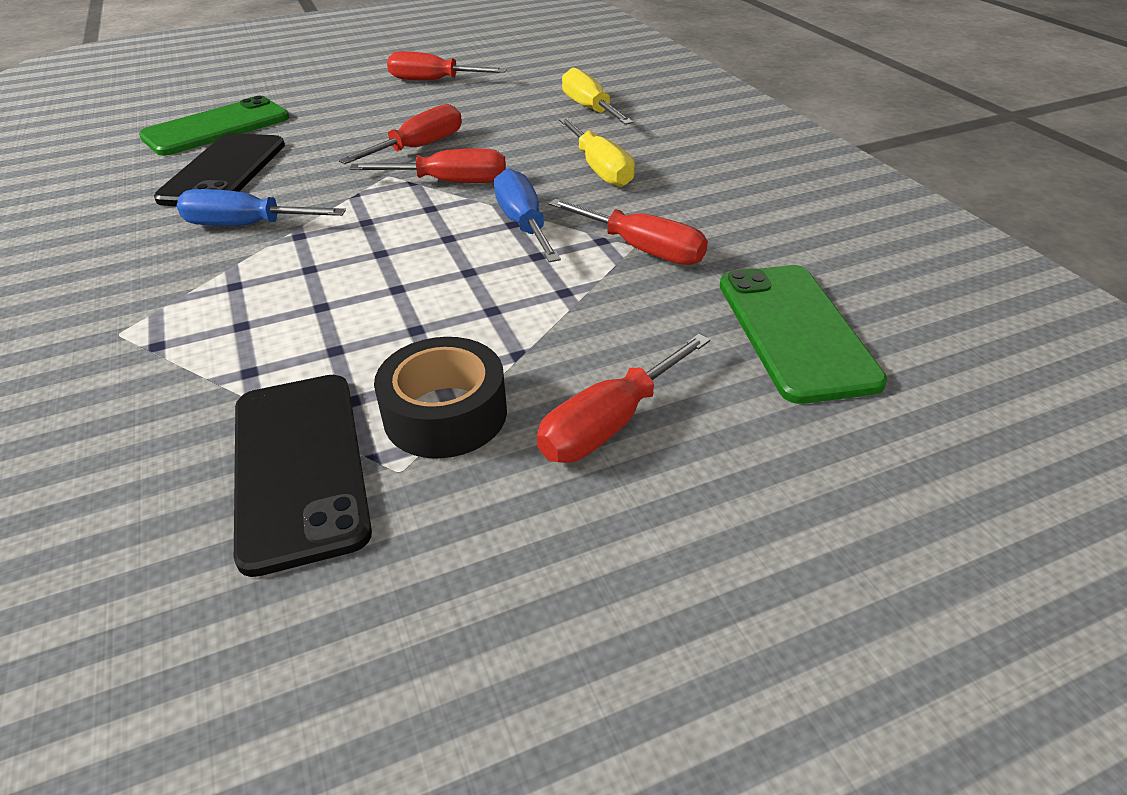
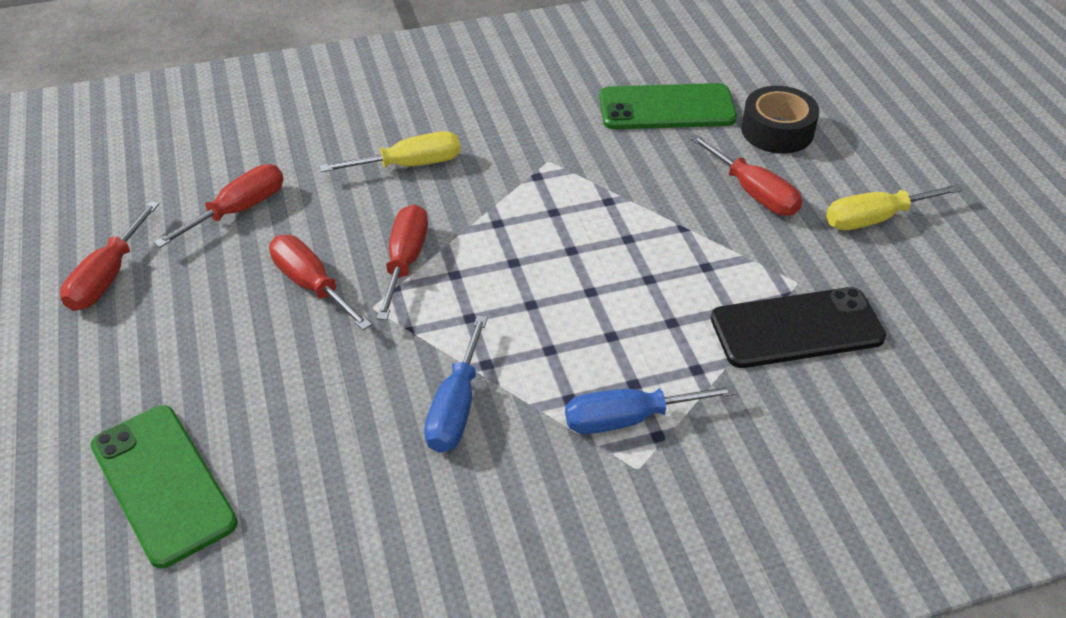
camera: 85 degrees left, 5 degrees up
(224, 171) = (312, 450): black phone -> none
(445, 414) = (745, 262): black tape -> black tape (777, 131)
(523, 224) = (500, 216): blue screwdriver -> blue screwdriver (628, 419)
(589, 109) = (265, 158): yellow screwdriver -> yellow screwdriver (875, 219)
(642, 249) = (556, 157): red screwdriver -> red screwdriver (238, 210)

